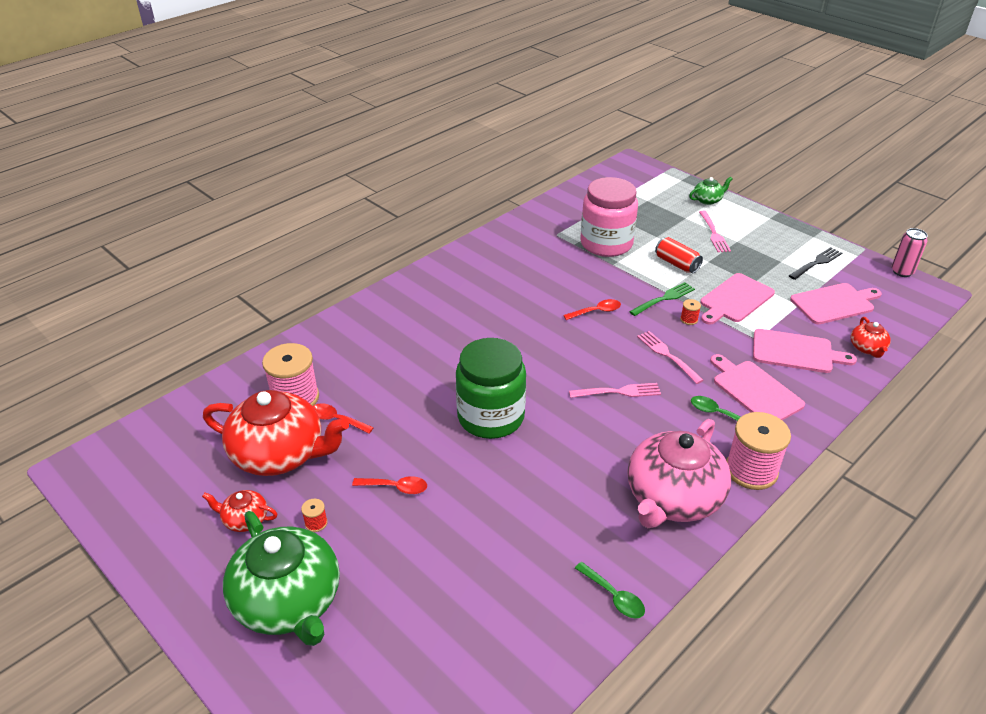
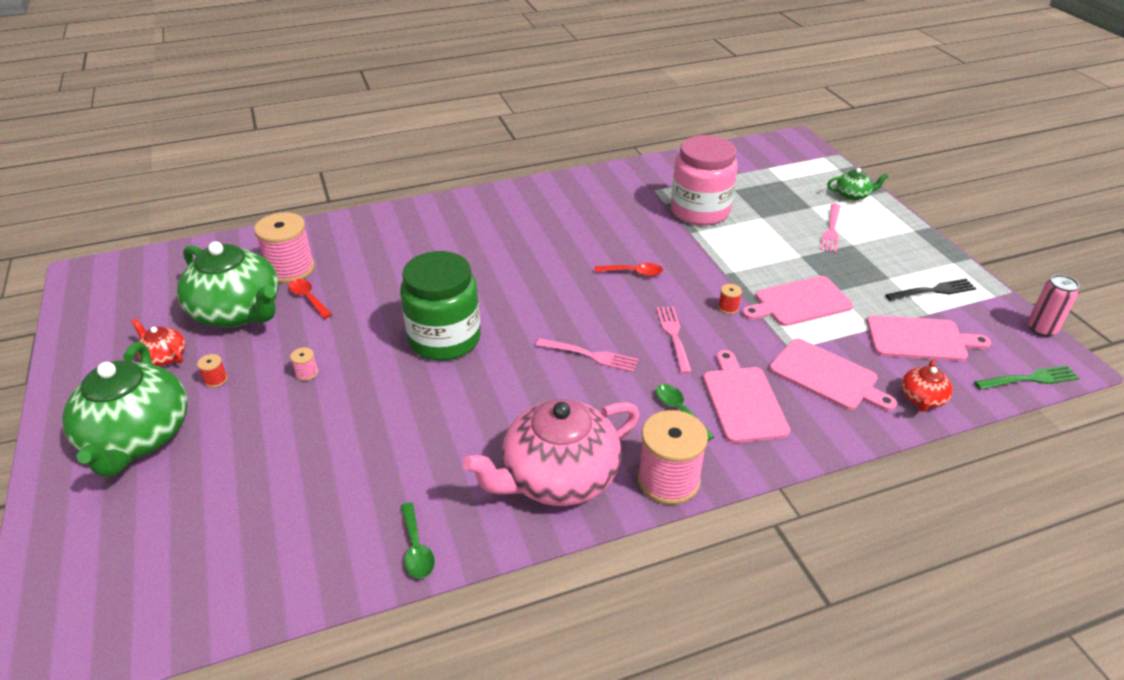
camera: 25 degrees right, 0 degrees up
(280, 454) = (238, 312): red teapot -> green teapot
(396, 487) = (307, 373): red spoon -> pink spool
(663, 299) = (717, 280): green fork -> green fork (1029, 379)
(677, 264) = (761, 250): red can -> none

